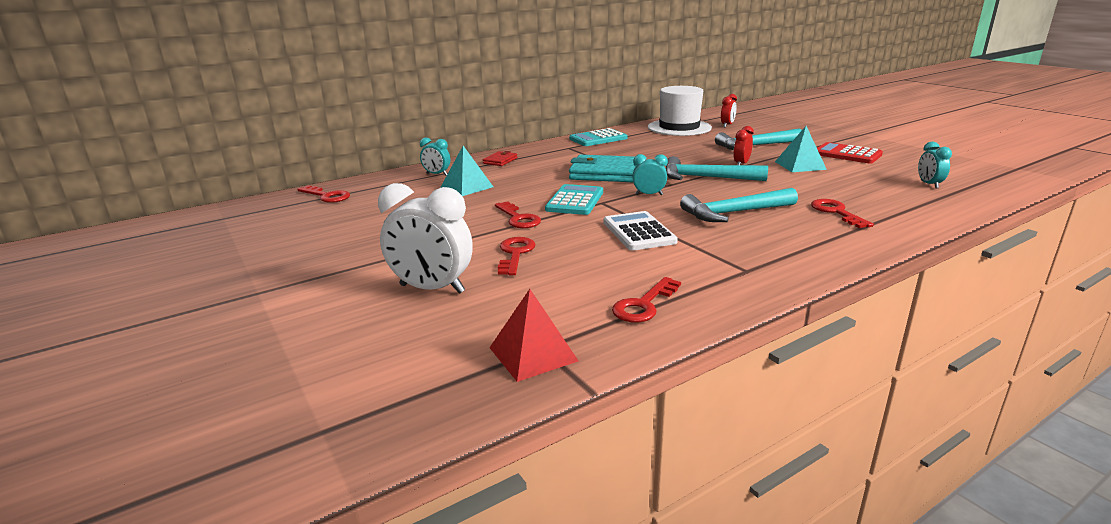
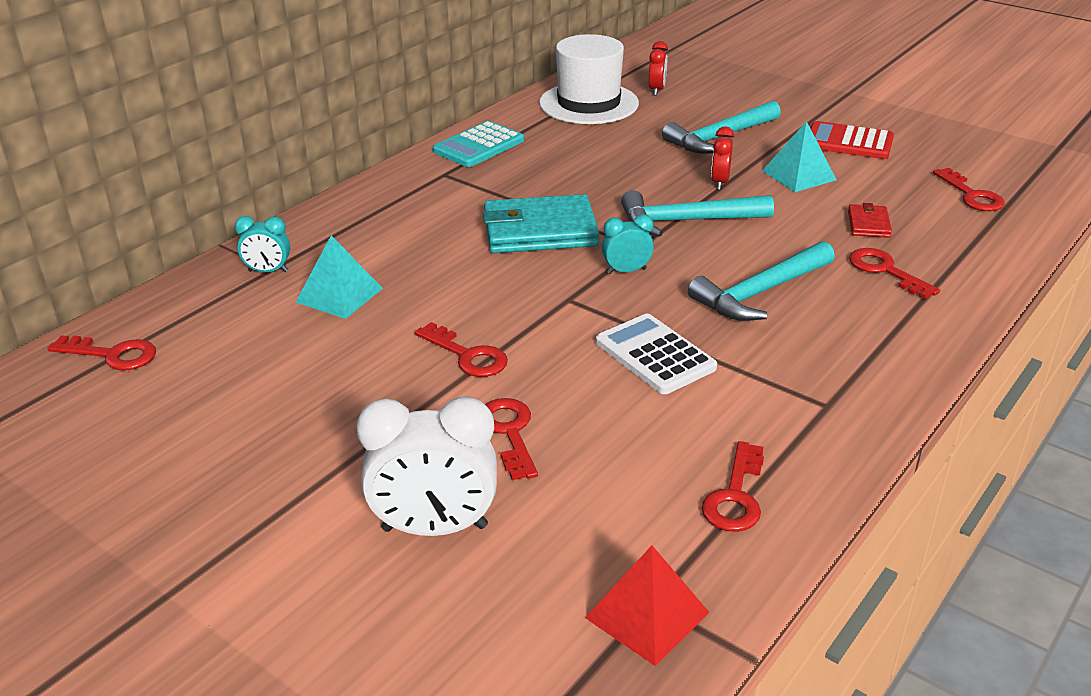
camera: 20 degrees left, 10 degrees up
(500, 161) = (353, 222): red wallet -> red wallet (868, 224)
(575, 201) = (528, 302): turquoise calculator -> none
(929, 184) = (972, 195): turquoise clock -> red key

